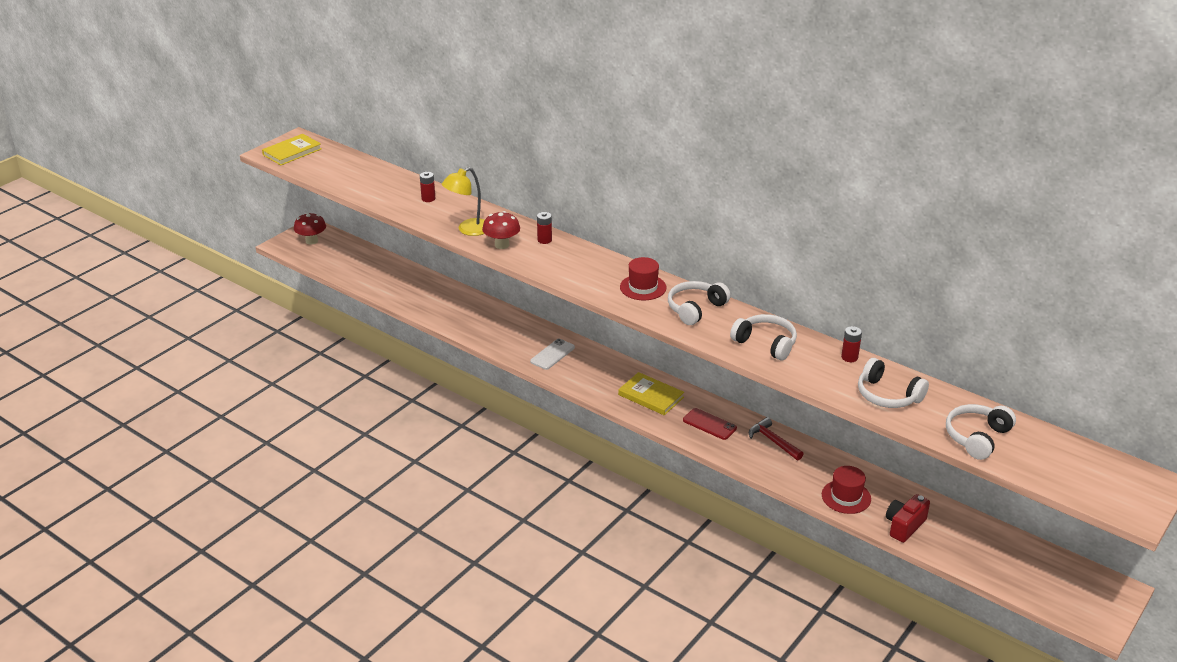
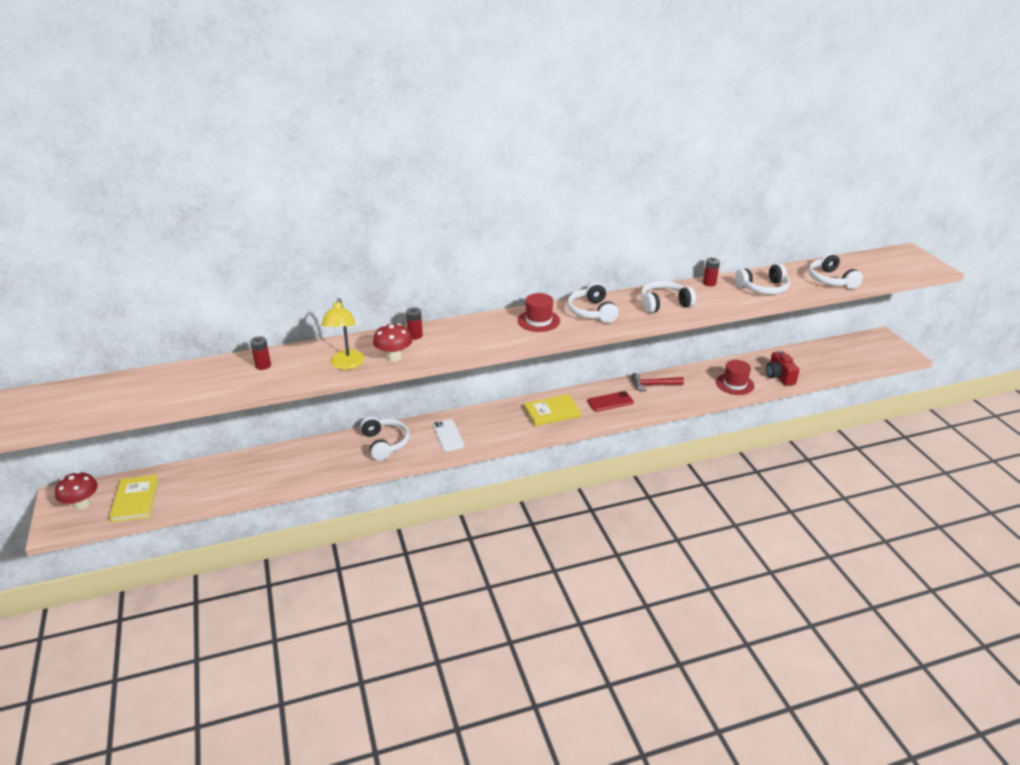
camera: 55 degrees left, 0 degrees up
(292, 152) = (38, 412): yellow book -> yellow book (135, 500)
(507, 328) = (385, 443): none -> white headphones

